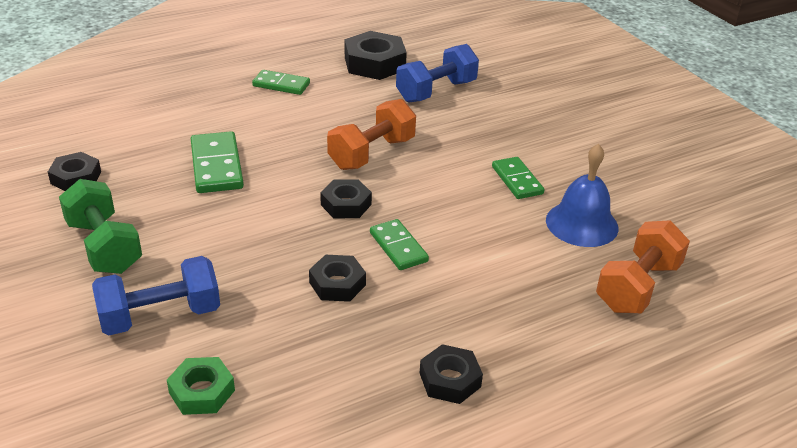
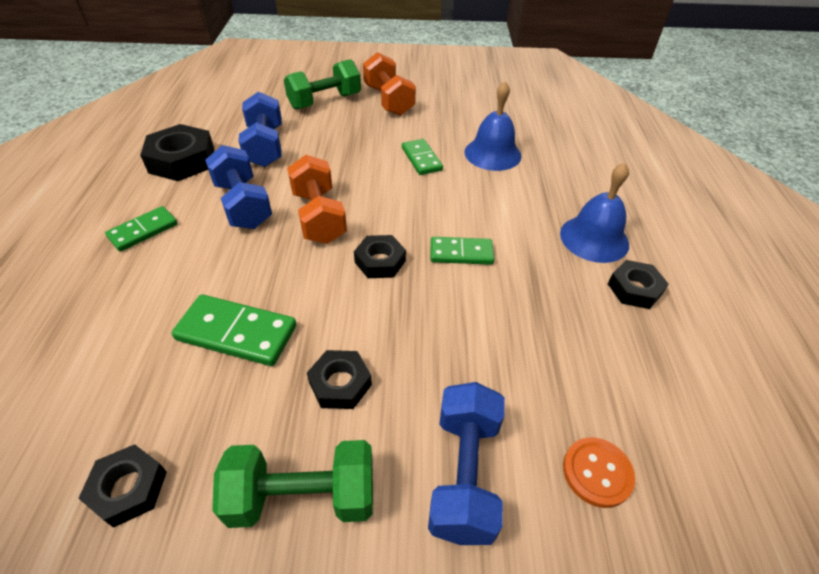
camera: 60 degrees left, 10 degrees up
(202, 391) = (597, 472): green nut -> orange button
(337, 284) = (488, 310): black nut -> black nut (340, 384)
(350, 112) = (243, 205): none -> blue dumbbell
(507, 333) = (594, 238): none -> blue bell
(517, 180) = (421, 159): green domino -> green domino turned 60 degrees clockwise
(544, 93) = (325, 101): none -> green dumbbell
(637, 286) = (571, 161): orange dumbbell -> orange dumbbell (388, 100)

